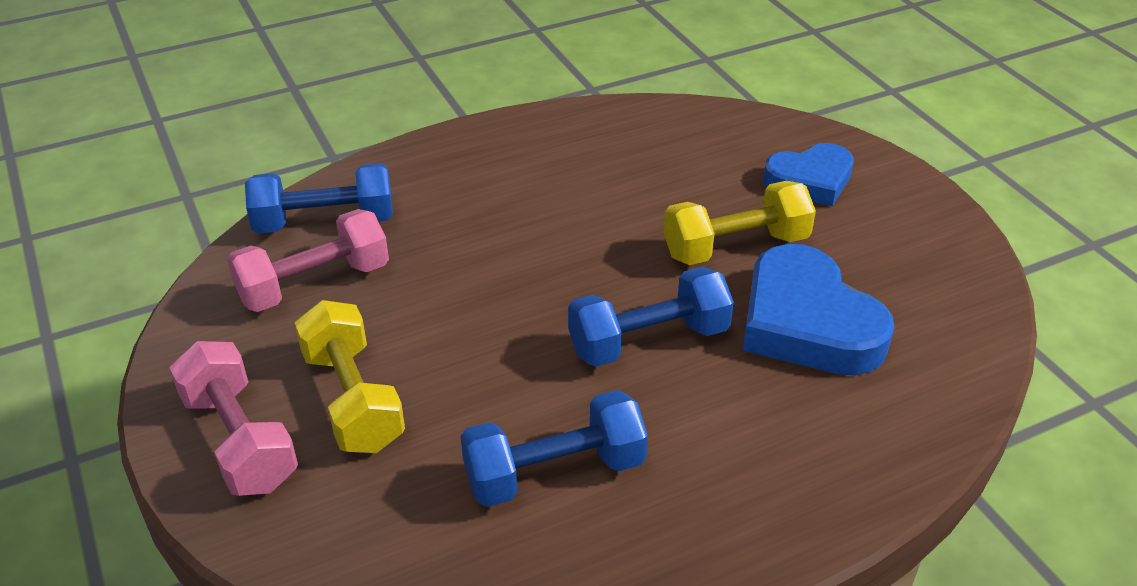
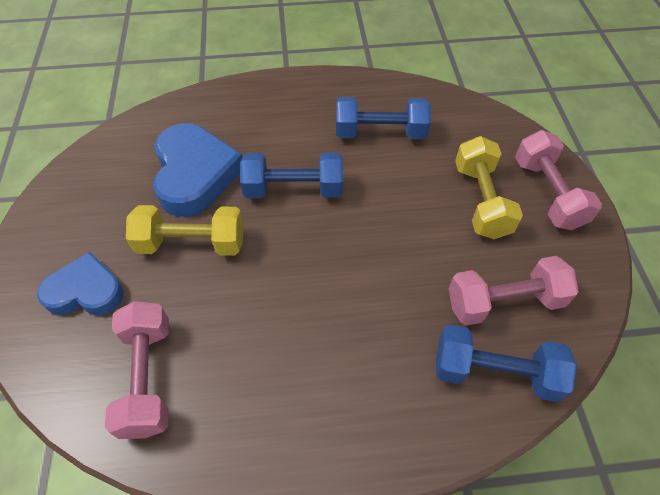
camera: 160 degrees left, 15 degrees up
(681, 142) = (148, 377): none -> pink dumbbell

